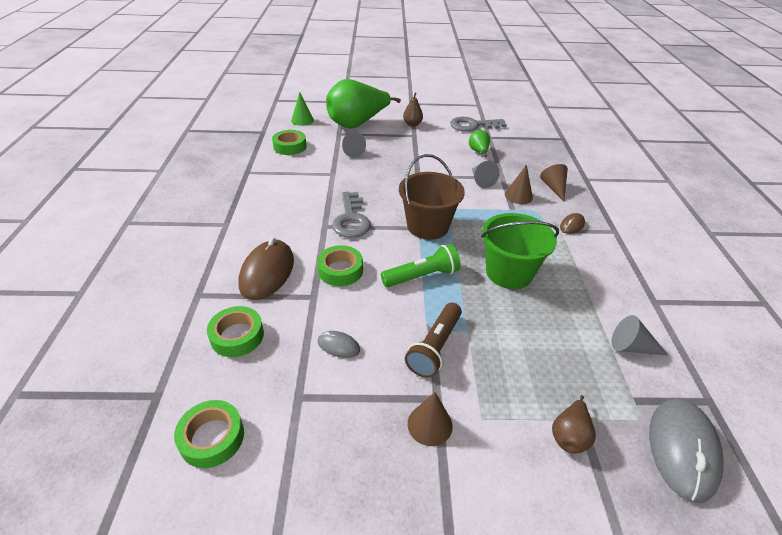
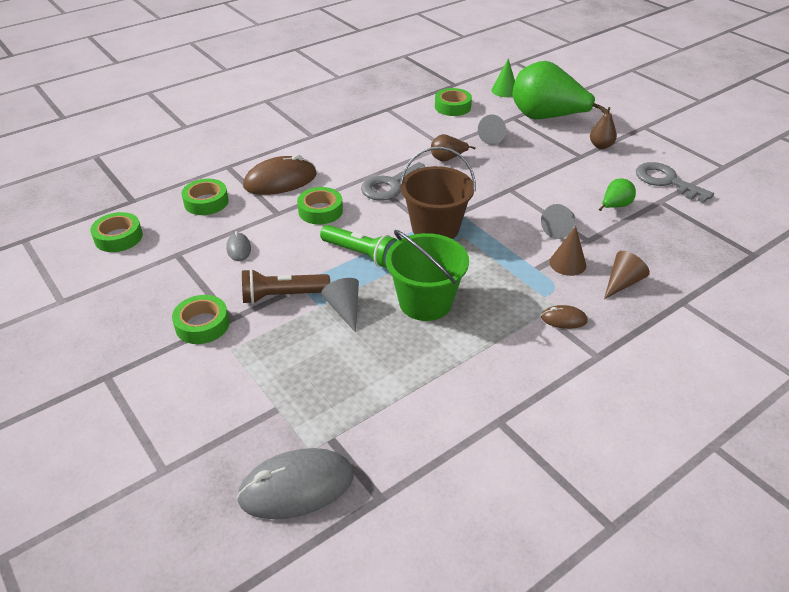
camera: 55 degrees right, 0 degrees up
(430, 424) = (202, 325): brown cone -> green tape
(569, 436) = (253, 406): brown pear -> brown pear (447, 159)
(631, 347) = (403, 419): grey cone -> grey cone (344, 309)

